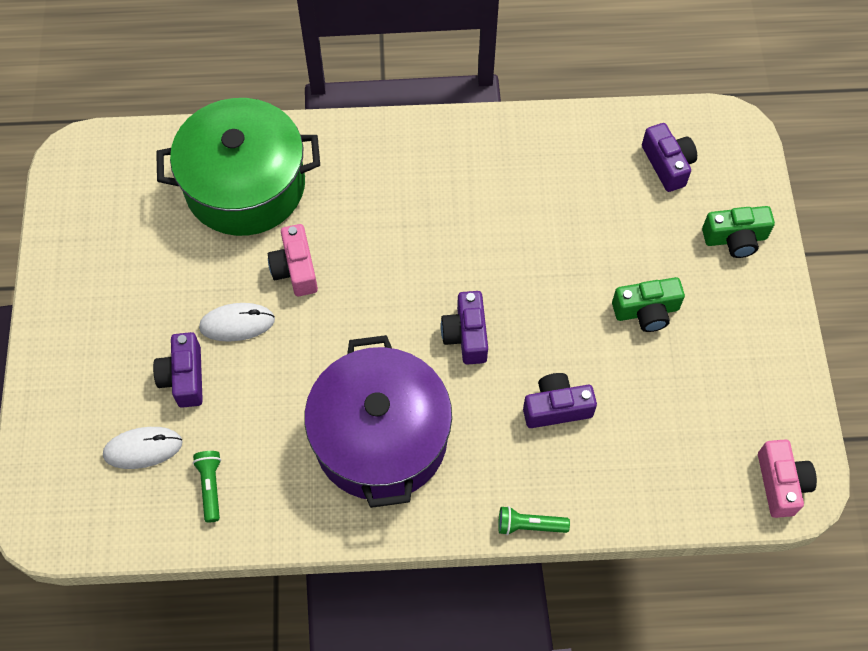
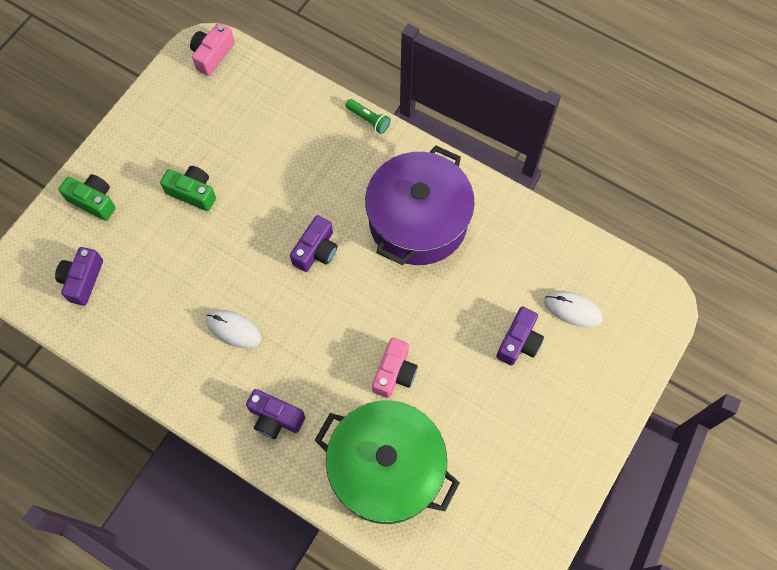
camera: 145 degrees left, 5 degrees up
(210, 487) = (542, 258): green flashlight -> none
(237, 324) = (460, 358): white mouse -> white mouse (234, 329)
(556, 408) = (298, 171): purple camera -> purple camera (275, 418)

